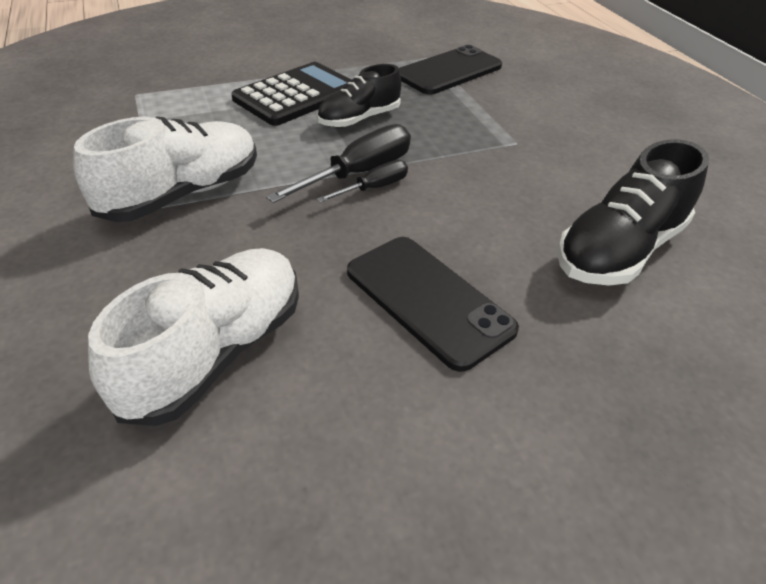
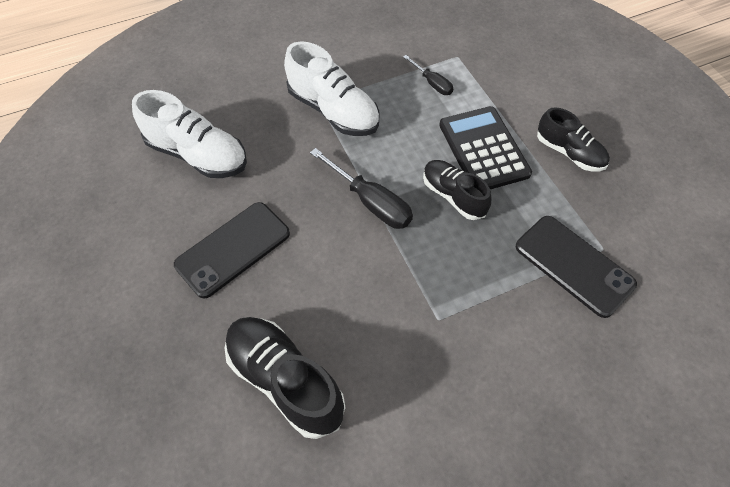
camera: 90 degrees right, 15 degrees up
(296, 95) = (483, 149): black calculator -> black calculator turned 150 degrees counterclockwise
(316, 54) = (569, 153): none -> black shoe
(374, 188) = (352, 213): black screwdriver -> black screwdriver (432, 83)

